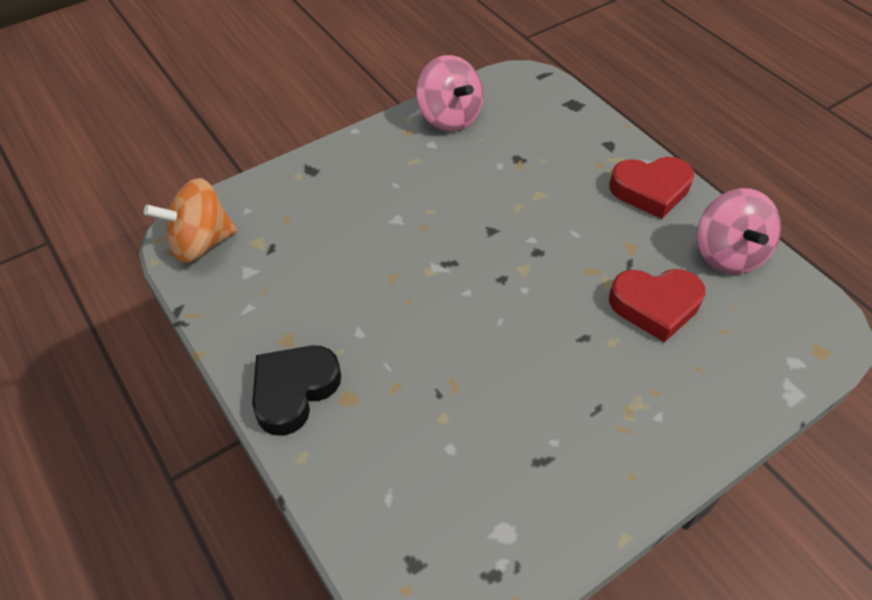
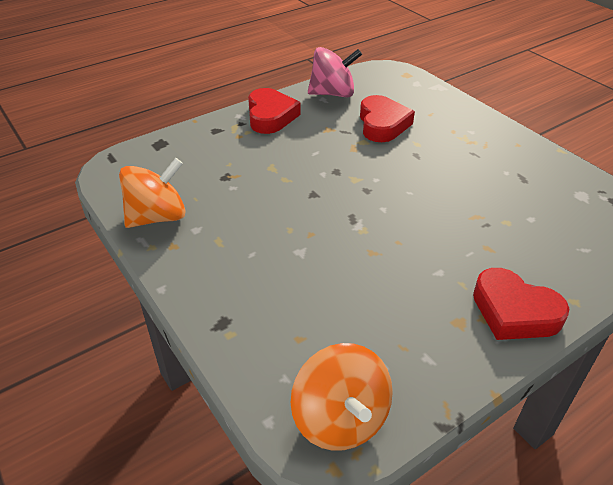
camera: 90 degrees left, 10 degrees down
(294, 391) = (514, 311): black heart -> red heart
(449, 117) = (157, 217): pink spinning top -> orange spinning top

